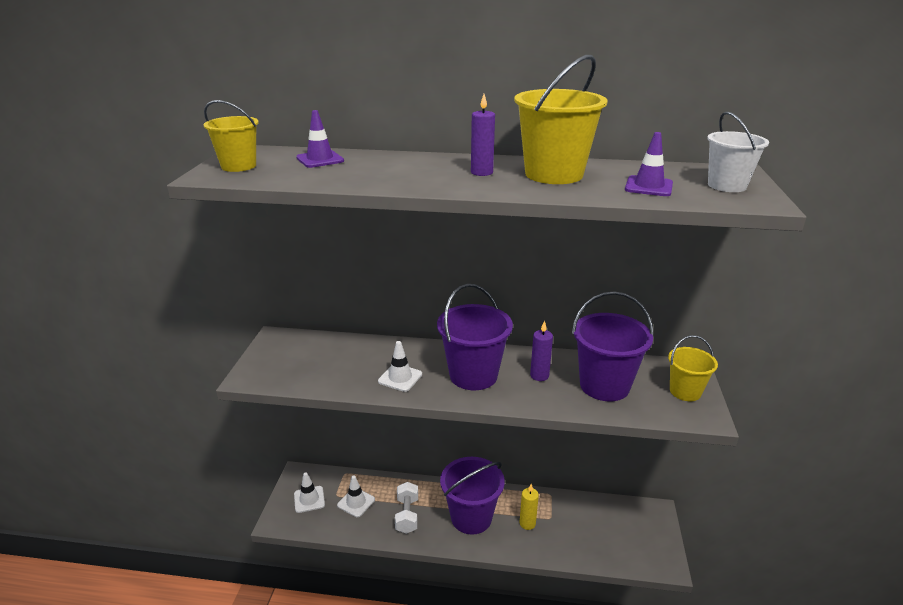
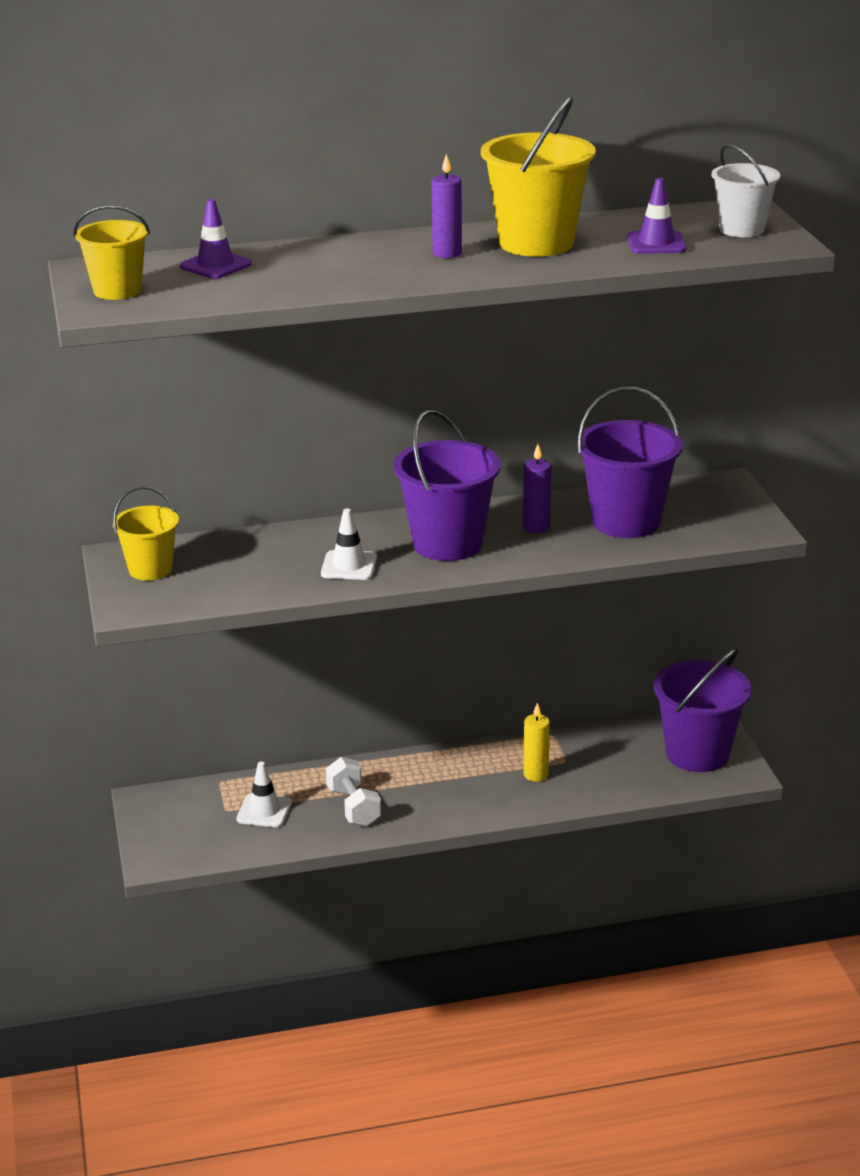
camera: 20 degrees left, 0 degrees up
(309, 499) = (186, 824): white traffic cone -> none
(471, 517) = (451, 787): purple bucket -> purple bucket (697, 753)
(685, 391) = (729, 508): yellow bucket -> yellow bucket (150, 569)

